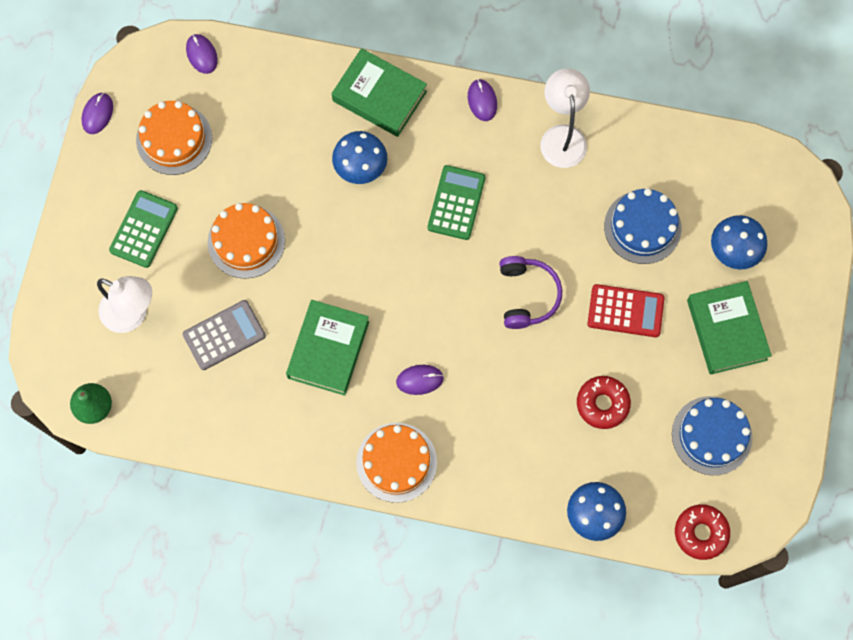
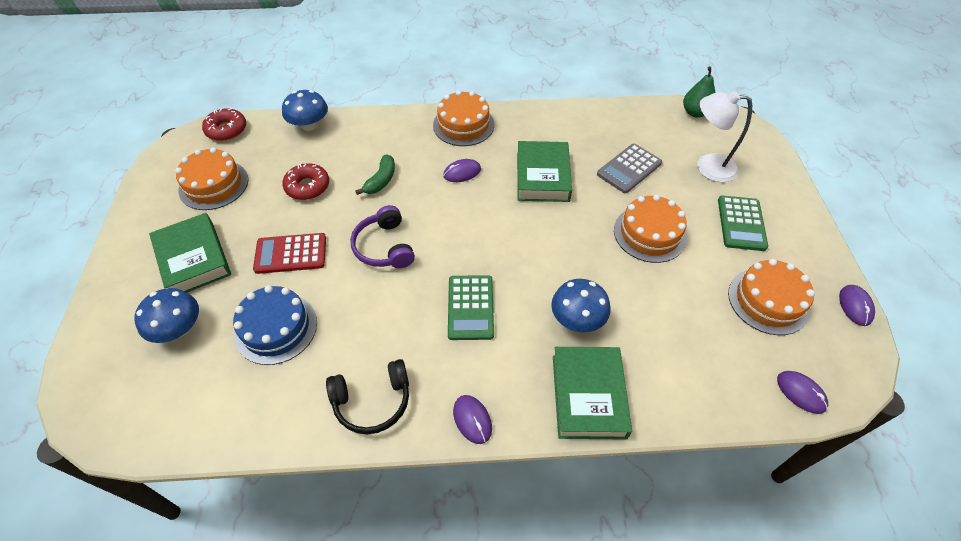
camera: 165 degrees right, 20 degrees down
(379, 96) = (588, 396): green book -> green book turned 75 degrees clockwise
(516, 391) = (381, 180): none -> green banana
(562, 136) = (372, 401): white lamp -> black headphones
(711, 435) = (214, 185): blue cake -> orange cake

